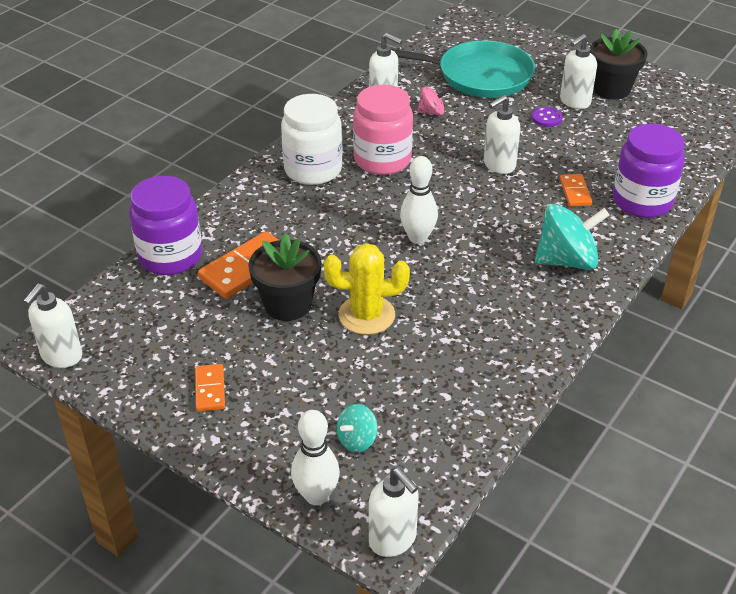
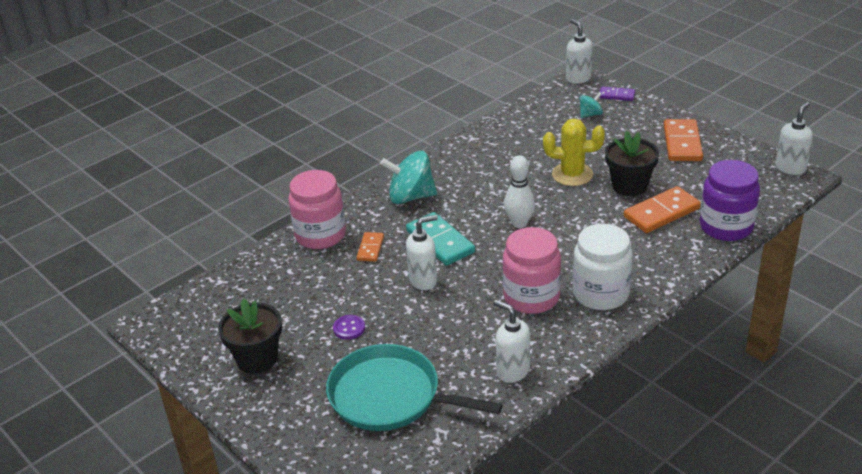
camera: 165 degrees left, 5 degrees down
(210, 389) = (682, 143): orange domino -> orange domino, size x1.78
(316, 495) = (616, 95): white bowling pin -> purple domino
(432, 112) = (464, 349): pink spinning top -> none
(501, 207) = (440, 241): none -> turquoise domino
(574, 102) = (307, 346): white soap dispenser -> none
(642, 201) = (320, 235): purple jar -> pink jar

